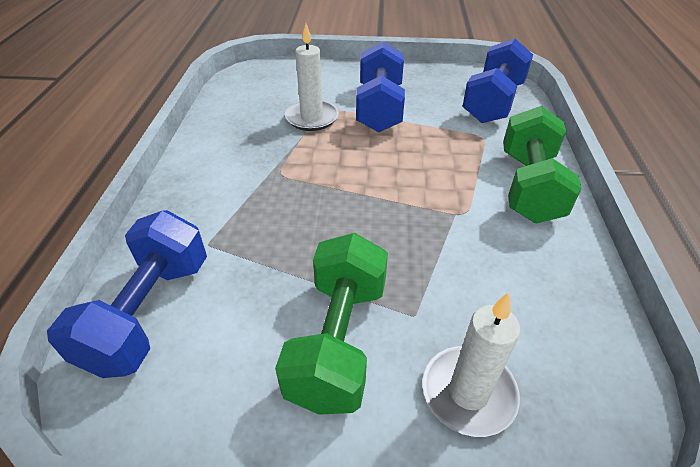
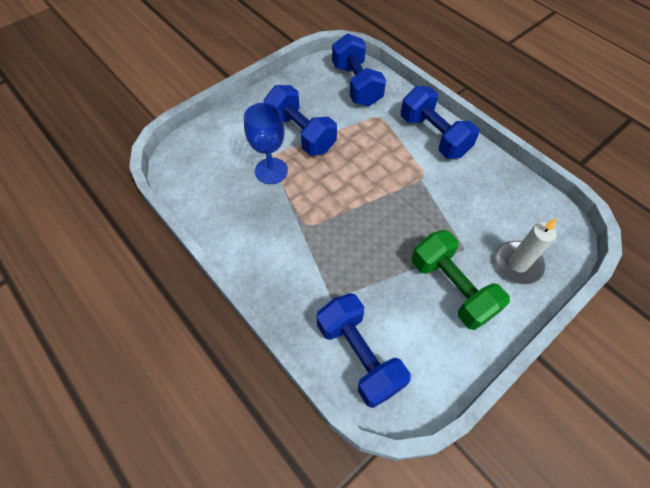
camera: 45 degrees left, 15 degrees up
(312, 118) = (271, 171): white candle -> blue goblet
(529, 186) = (433, 136): green dumbbell -> blue dumbbell

